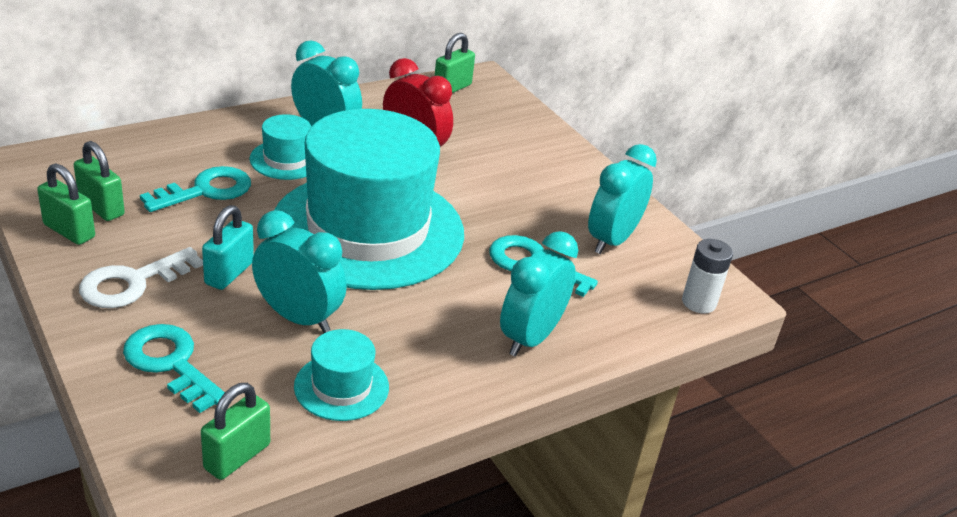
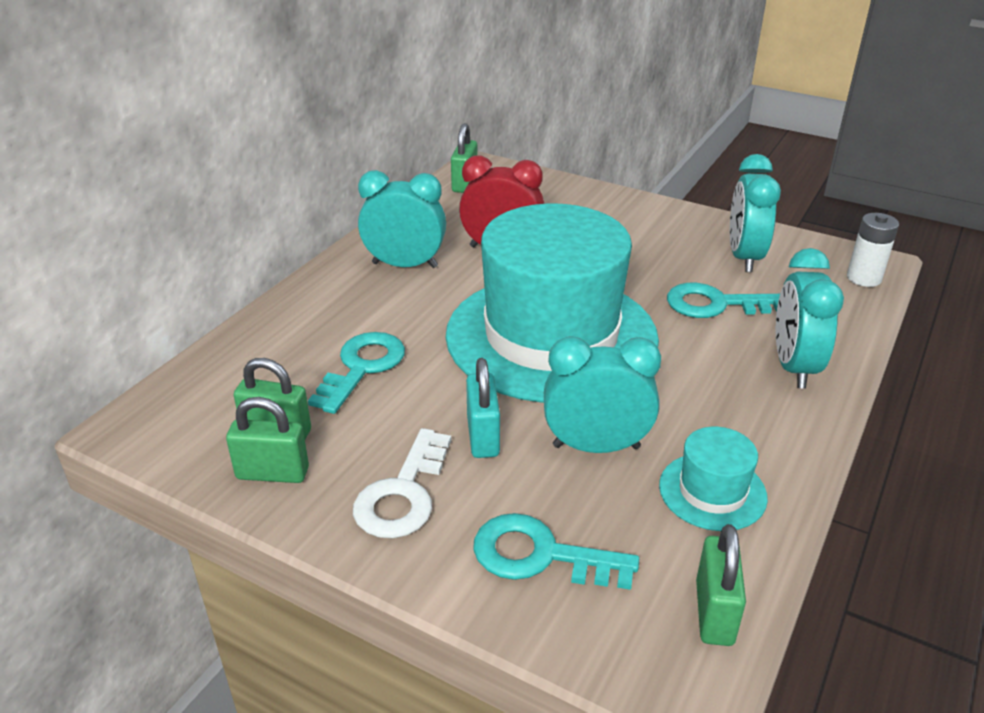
camera: 25 degrees left, 0 degrees up
(286, 160) = (401, 305): turquoise hat -> none

